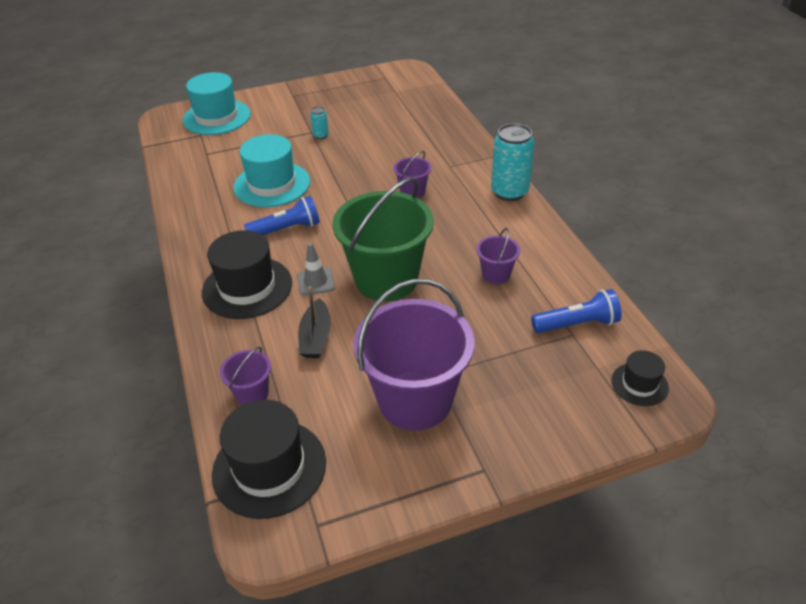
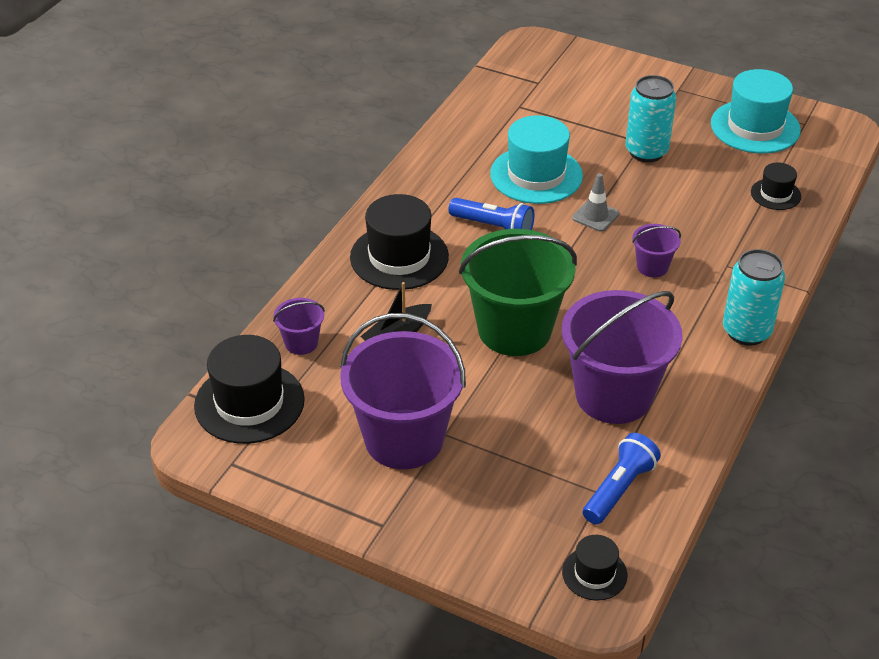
camera: 45 degrees right, 0 degrees up
(216, 117) = (575, 71): turquoise hat -> turquoise hat (755, 127)
(315, 281) = (456, 290): grey traffic cone -> grey traffic cone (595, 216)
(321, 135) = (646, 152): turquoise can -> turquoise can, size x2.11
(421, 117) = (775, 194): none -> black hat
(496, 274) = (614, 395): purple bucket -> purple bucket, size x2.23
(577, 324) = (619, 489): blue flashlight -> blue flashlight turned 90 degrees counterclockwise

